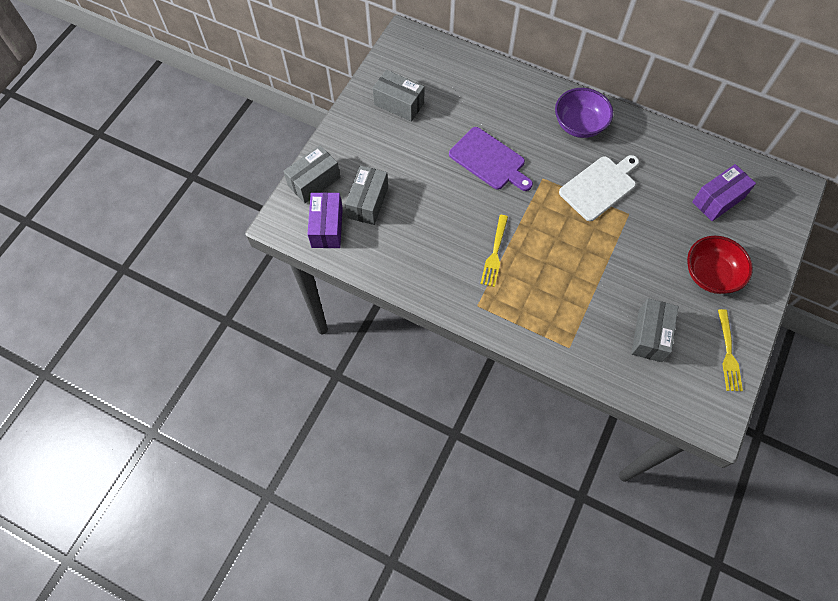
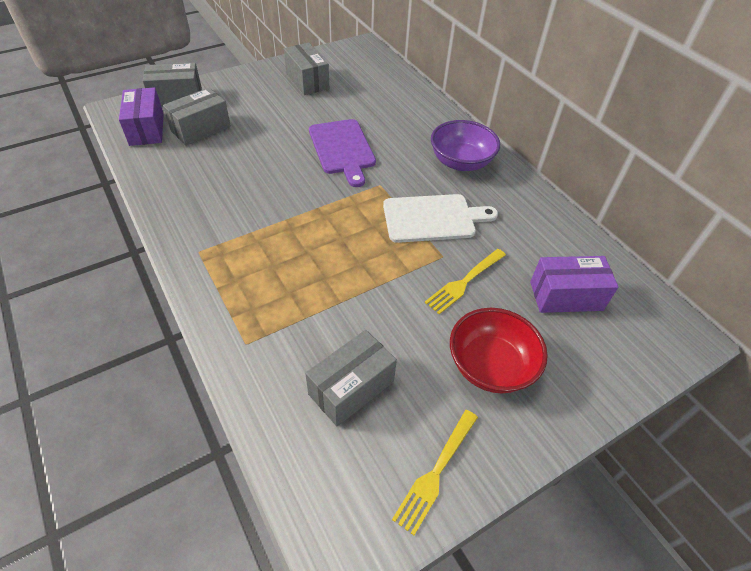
camera: 30 degrees right, 15 degrees down
(327, 227) = (146, 129): purple box -> purple box turned 45 degrees counterclockwise
(494, 253) = (265, 219): yellow fork -> yellow fork (464, 282)

